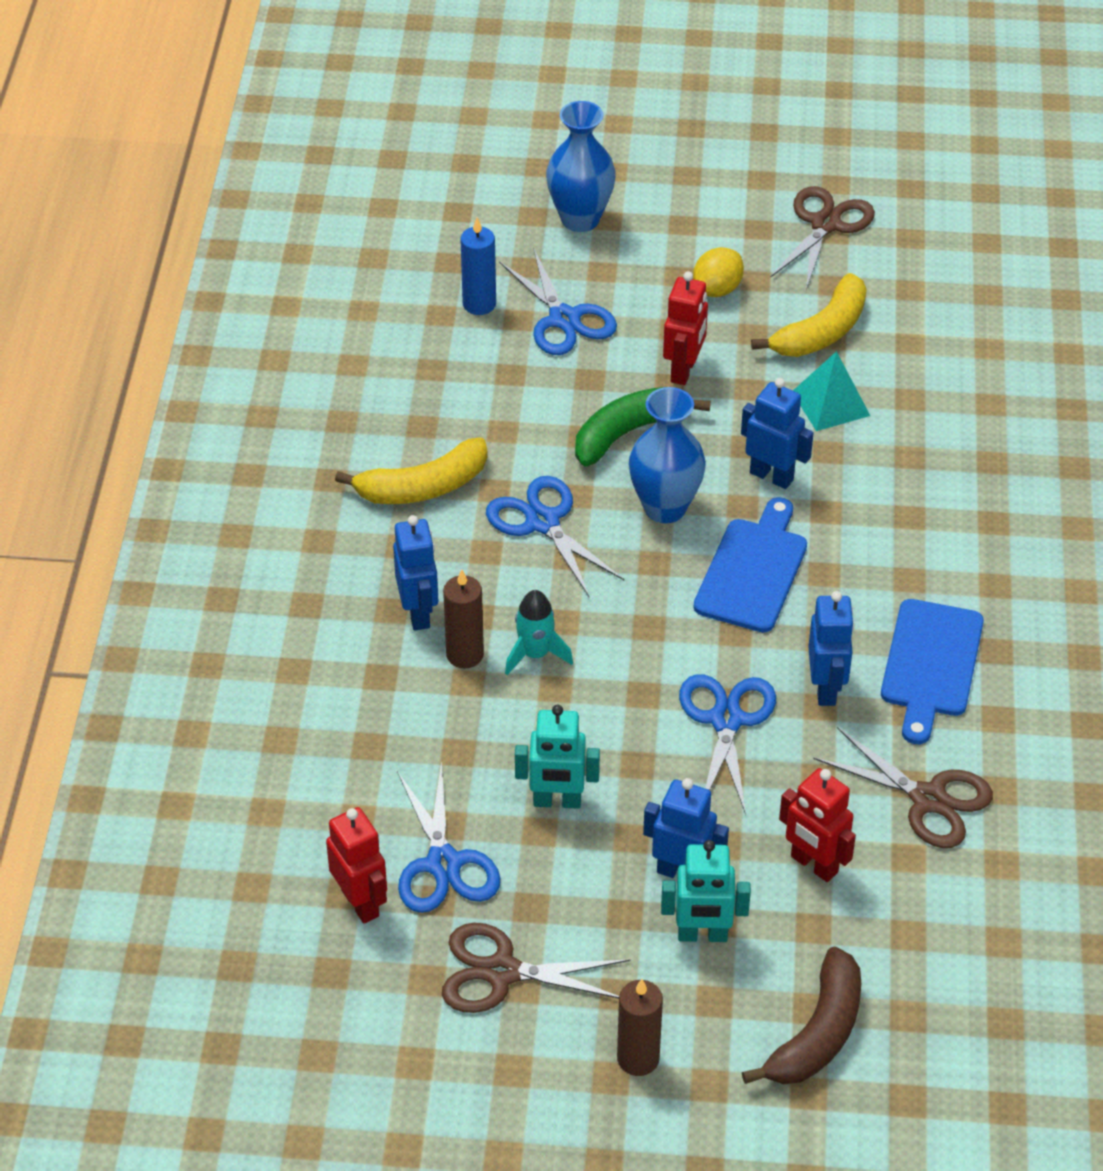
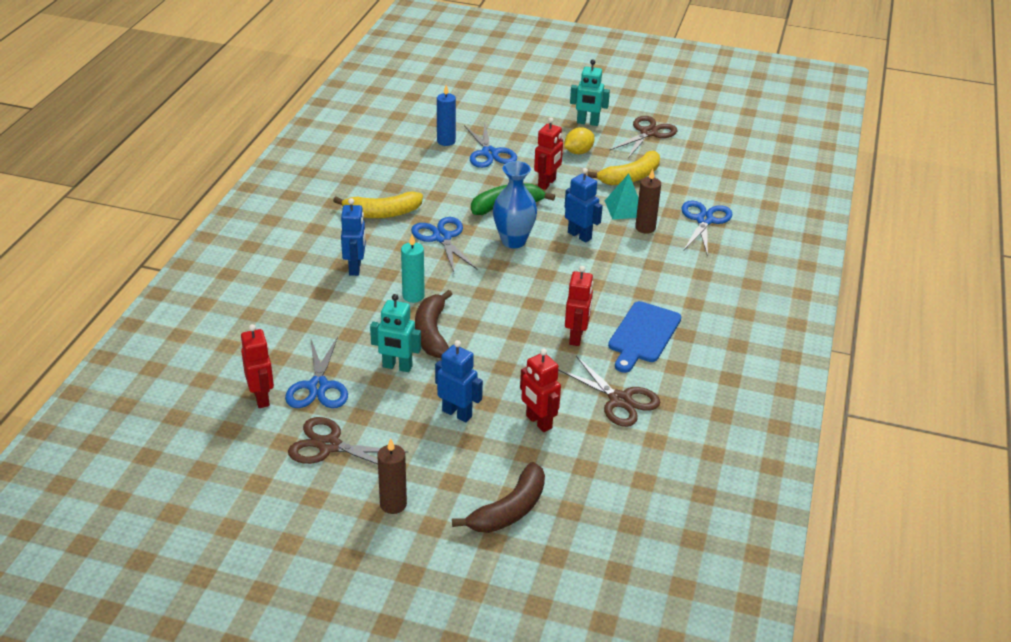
camera: 10 degrees right, 10 degrees down
(465, 654) = (373, 290): brown candle -> brown candle (645, 228)
(535, 654) = (413, 296): turquoise rocket -> turquoise candle
(580, 219) = (515, 114): blue vase -> none
(591, 724) = (432, 333): none -> brown banana
(702, 935) = (457, 447): turquoise robot -> turquoise robot (587, 123)
(726, 720) = (512, 343): blue scissors -> blue scissors (704, 220)
(753, 571) = (553, 276): blue cutting board -> none
(826, 688) = (576, 337): blue robot -> red robot

